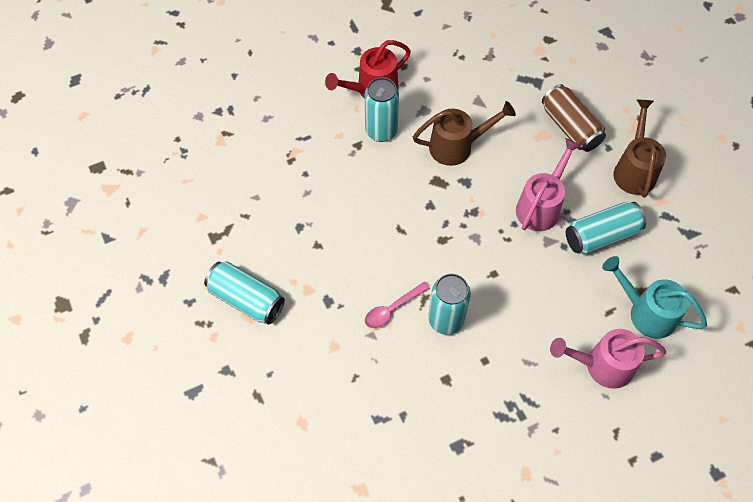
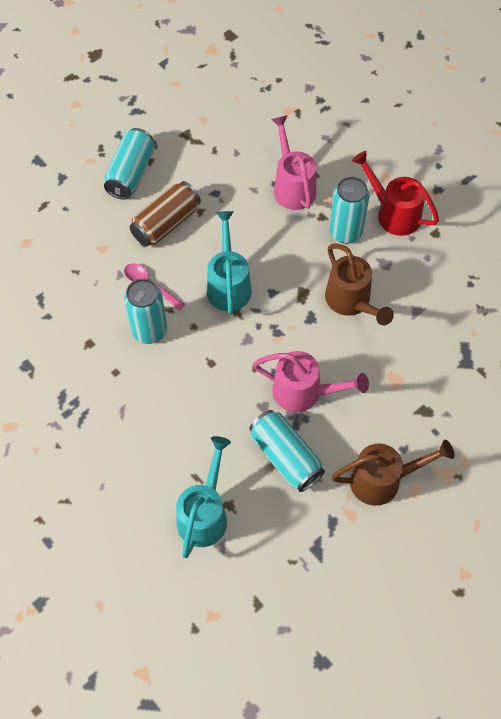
camera: 75 degrees right, 0 degrees up
(411, 239) = (228, 284): none -> turquoise watering can
(570, 127) = (416, 405): brown can -> brown can (166, 223)
(602, 365) = (134, 478): pink watering can -> pink watering can (292, 186)

